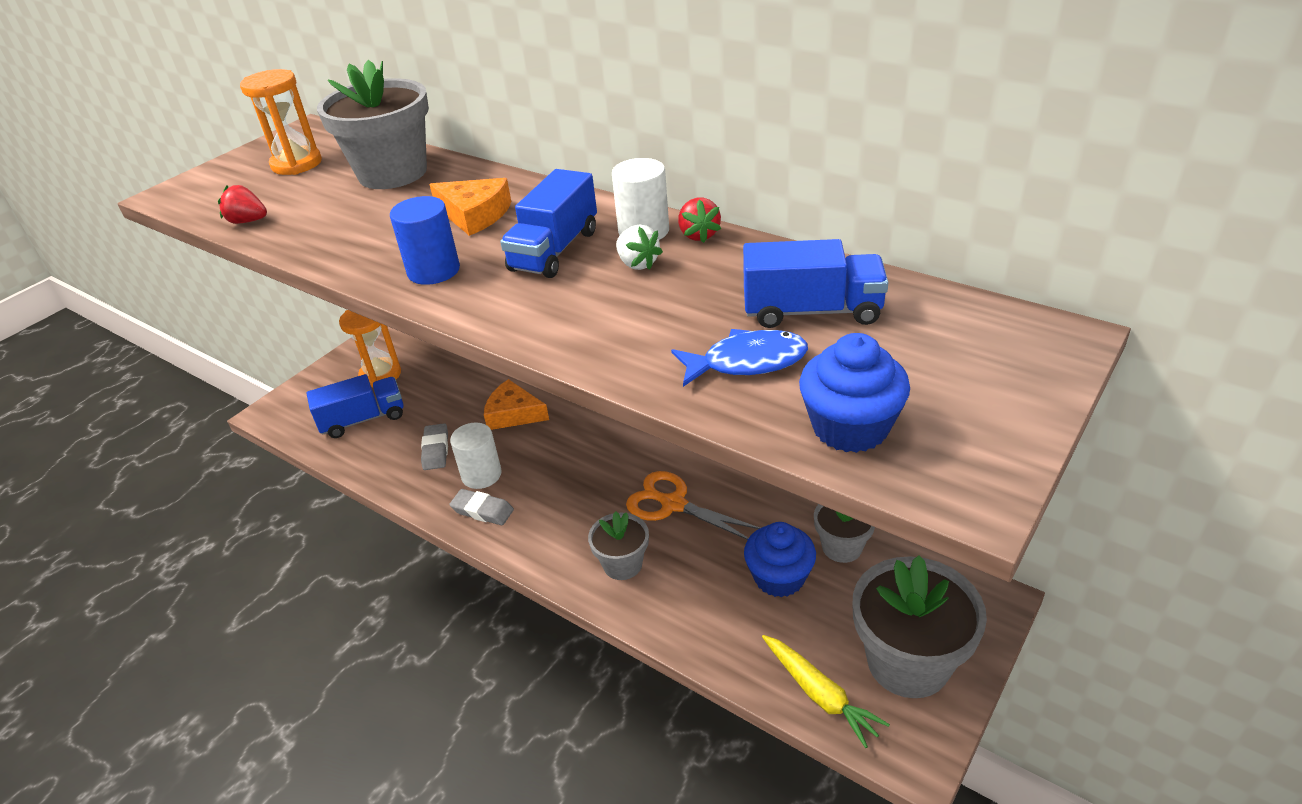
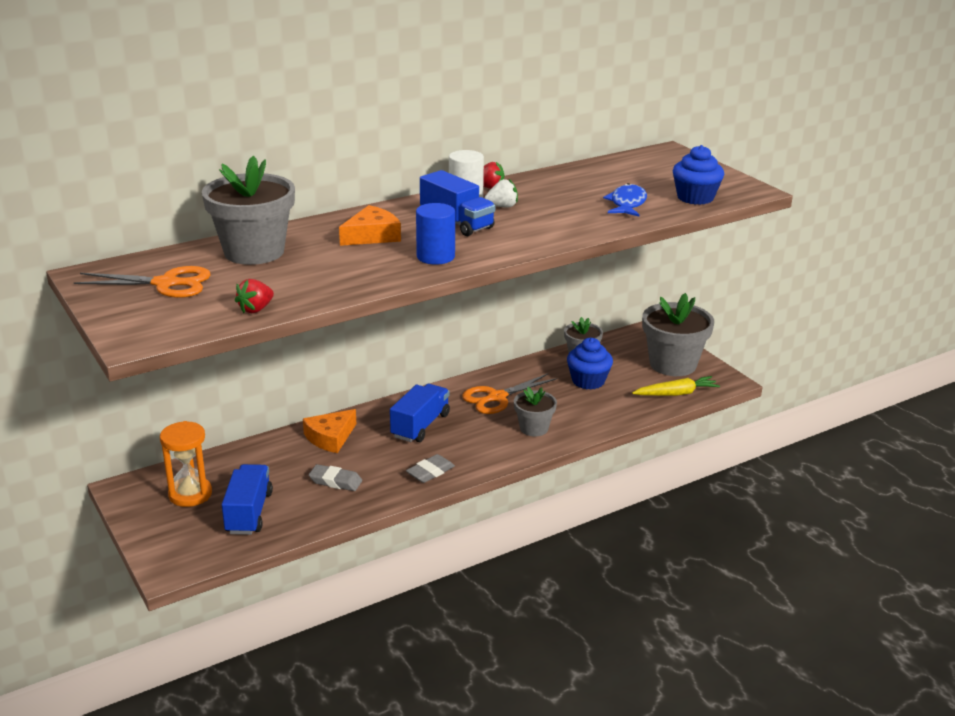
camera: 70 degrees left, 10 degrees down
(296, 164) = (166, 283): orange hourglass -> orange scissors
(481, 475) = (389, 465): white cylinder -> none
(812, 311) = (598, 183): blue truck -> blue truck (420, 426)

